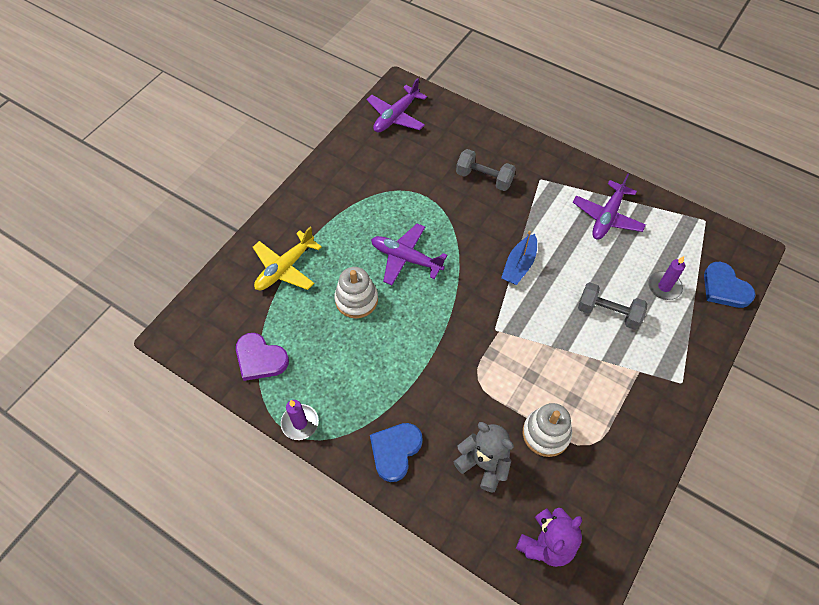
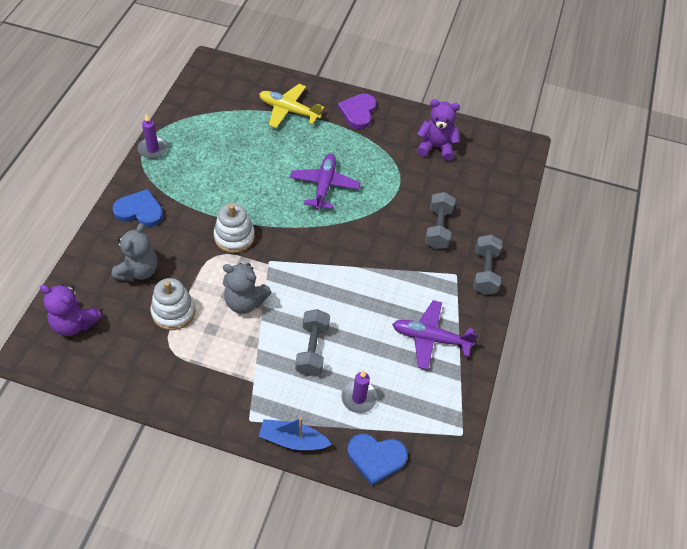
camera: 70 degrees right, 5 degrees down
(260, 359) = (202, 115): purple heart -> purple heart (358, 112)
(356, 300) = (272, 161): white stacking toy -> white stacking toy (234, 237)
(381, 152) = (436, 147): none -> purple teddy bear
(396, 116) = (484, 150): purple plane -> none
(519, 265) = (344, 270): blue boat -> blue boat (292, 440)
(541, 158) = (485, 272): none -> grey dumbbell
(543, 361) = (245, 302): none -> grey teddy bear
(725, 288) = (376, 458): blue heart -> blue heart turned 120 degrees counterclockwise

